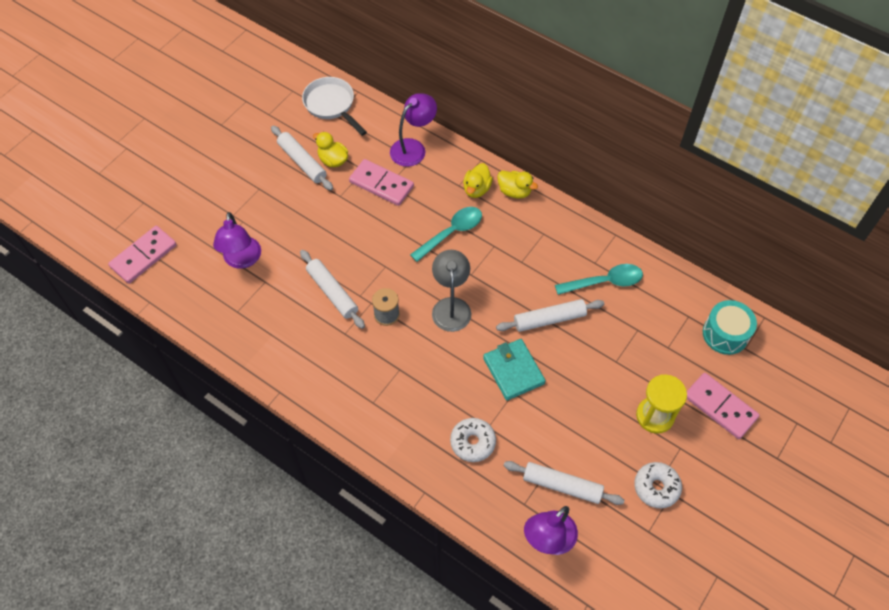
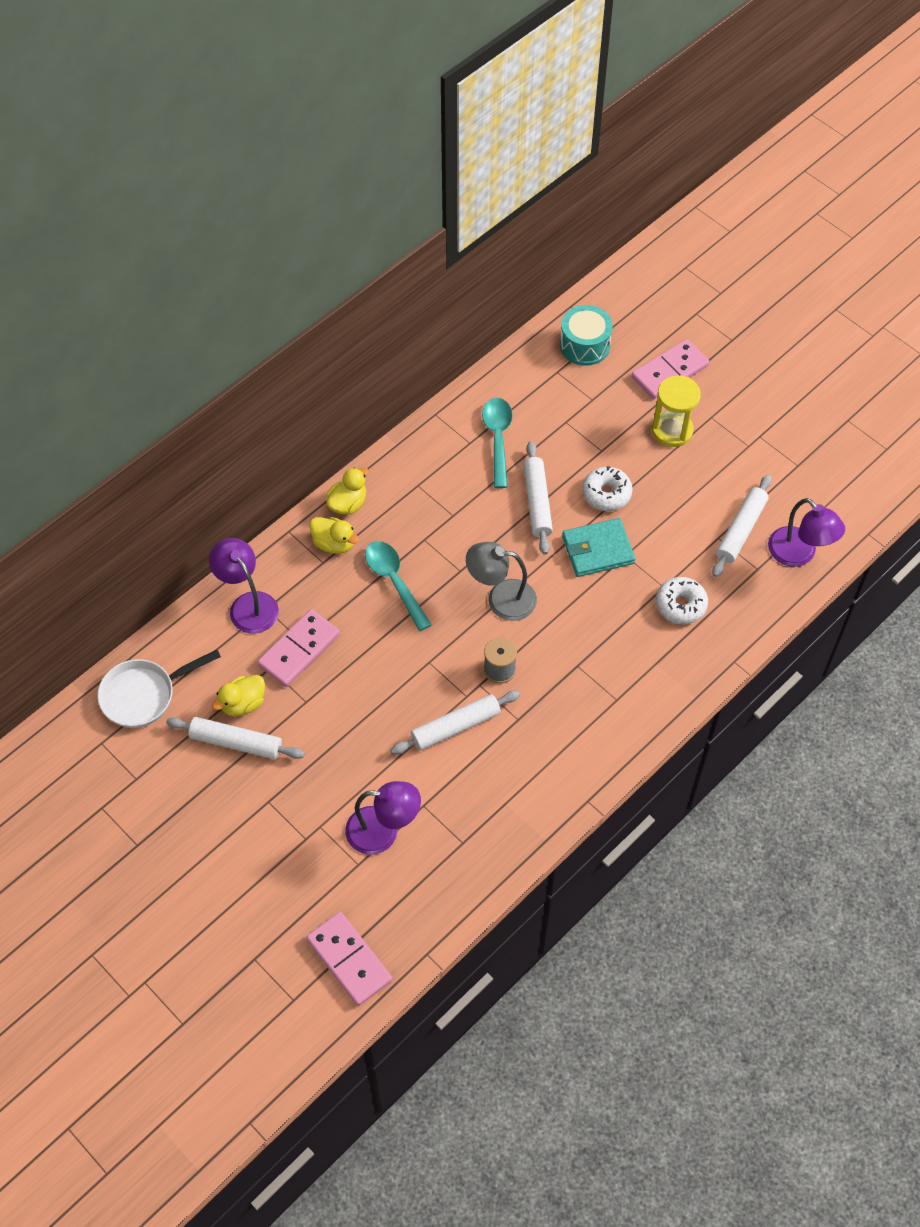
camera: 80 degrees left, 0 degrees up
(302, 162) = (236, 742): white rolling pin -> white rolling pin turned 45 degrees clockwise
(656, 487) = (752, 448): white donut -> white donut (606, 493)

